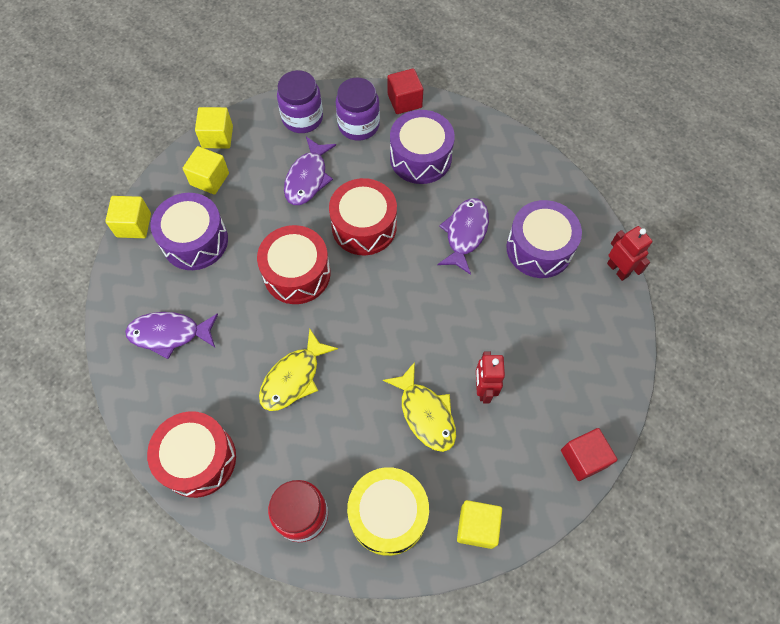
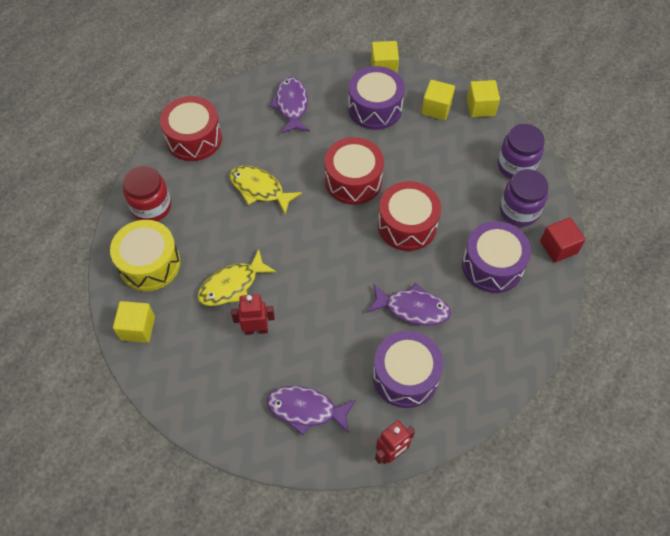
camera: 85 degrees right, 5 degrees down
(308, 178) = (451, 177): purple fish -> purple fish (306, 410)
(583, 458) = (194, 414): red cube -> none

